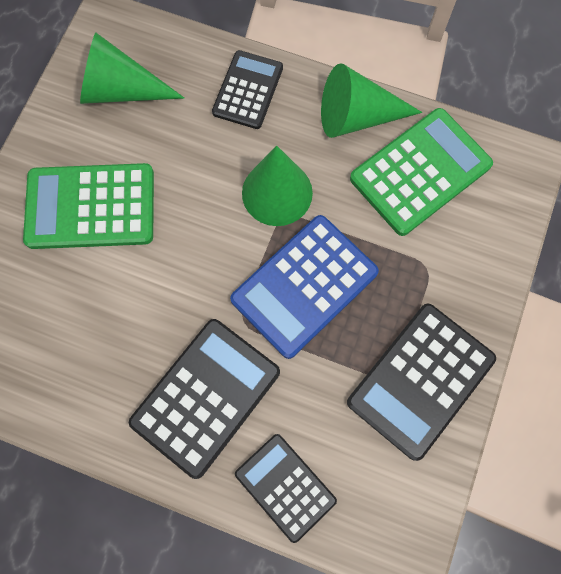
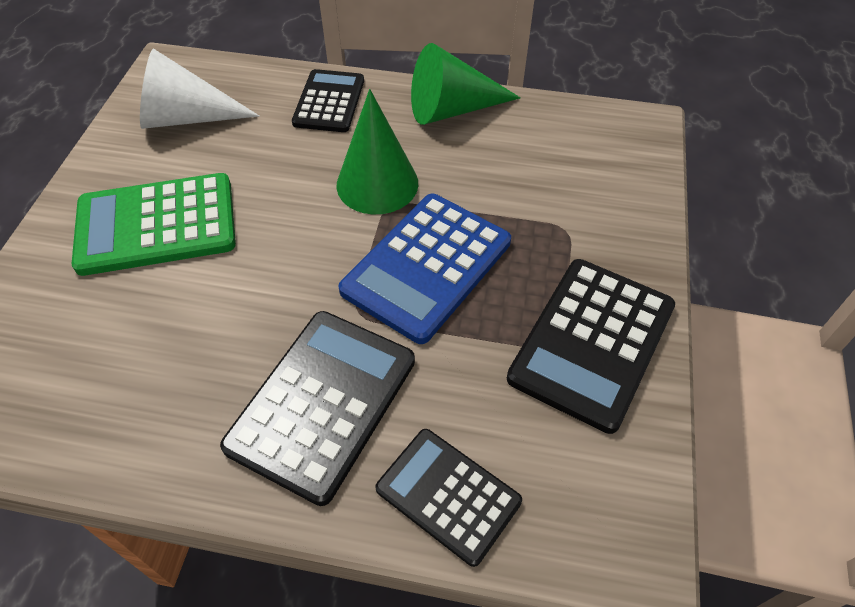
camera: 10 degrees left, 20 degrees down
(121, 90) = (186, 117): green cone -> white cone
(420, 172) = (533, 146): green calculator -> none

